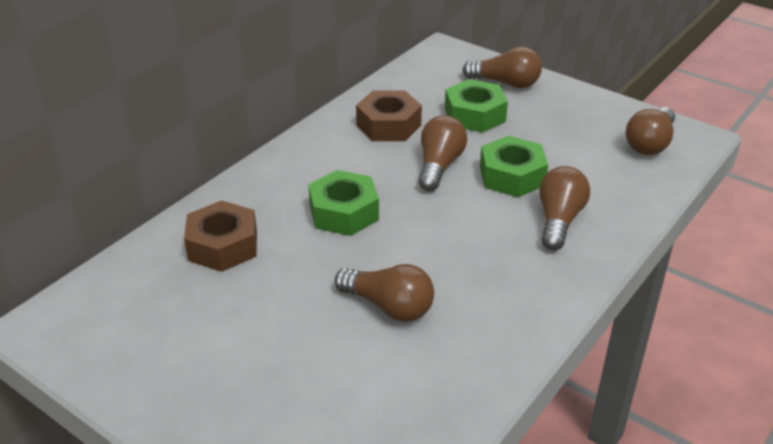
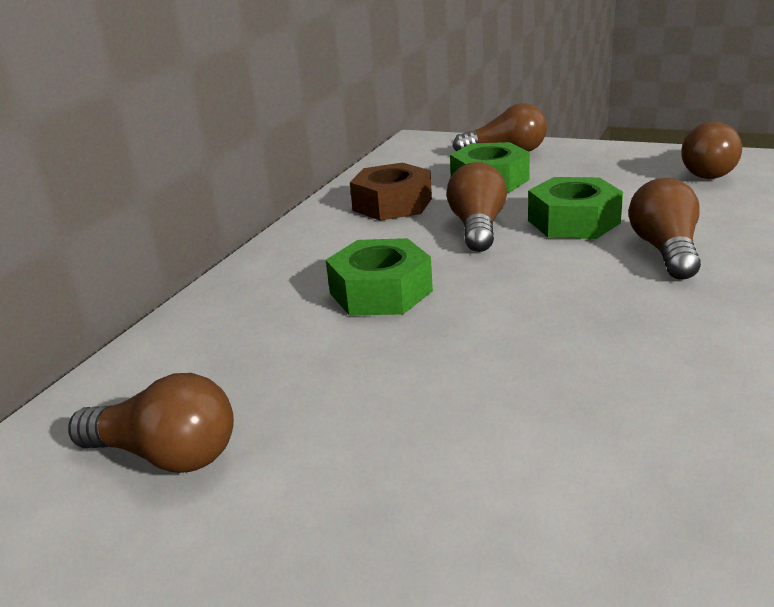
camera: 10 degrees left, 10 degrees down
(223, 246) = (221, 359): brown nut -> none
(389, 306) = (507, 384): brown light bulb -> brown light bulb (166, 455)

